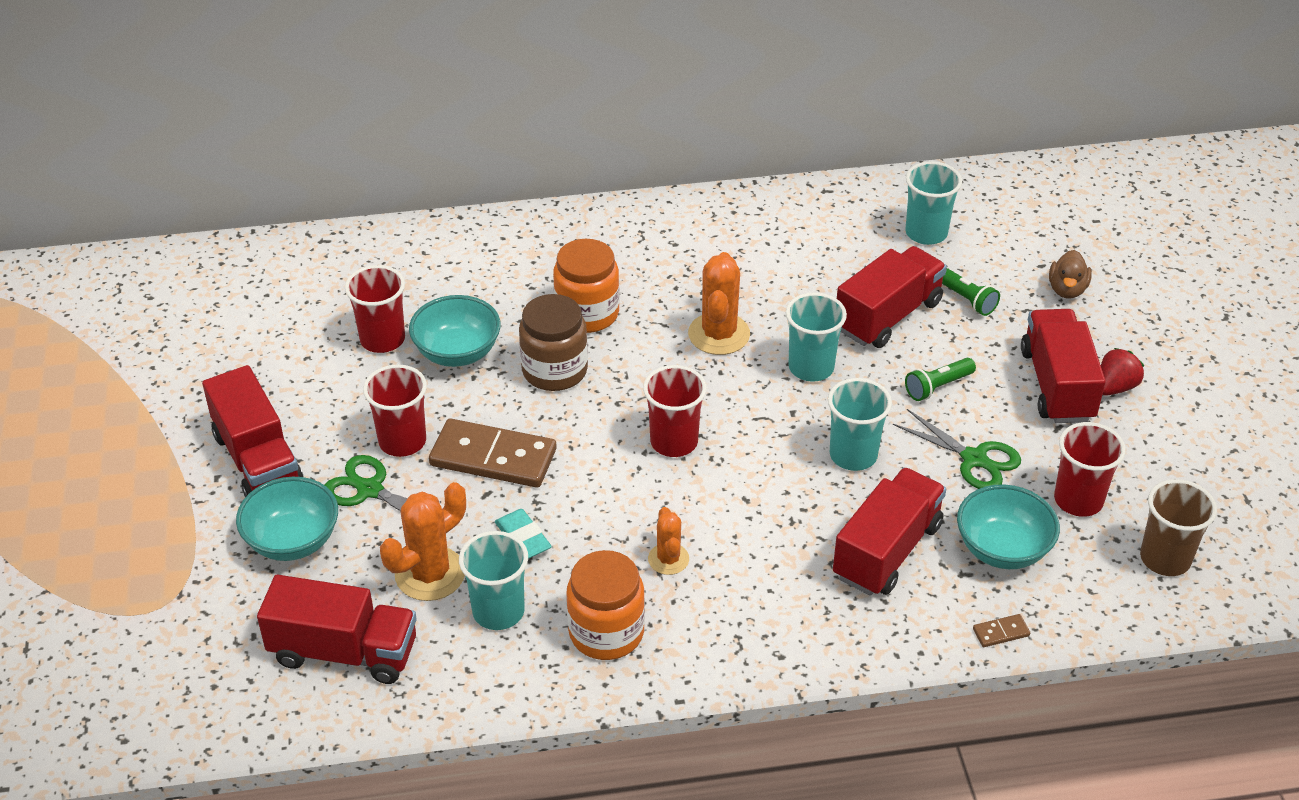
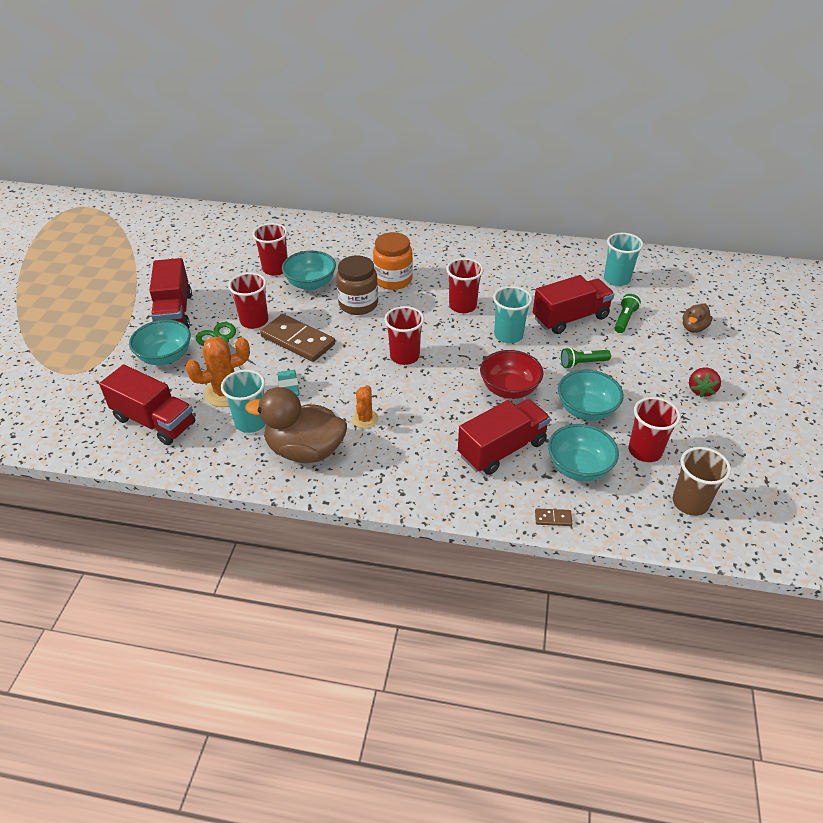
camera: 20 degrees right, 0 degrees up
(606, 632) = (305, 450): orange jar -> brown duck
(719, 334) = (462, 306): orange cactus -> red cup
(853, 455) = (509, 389): turquoise cup -> red bowl
(966, 299) = (624, 319): green flashlight -> green flashlight turned 135 degrees counterclockwise
(974, 459) = (586, 410): green scissors -> turquoise bowl
(1057, 385) = (662, 380): red truck -> none
(1115, 387) = (701, 390): red strawberry -> red strawberry turned 135 degrees clockwise

